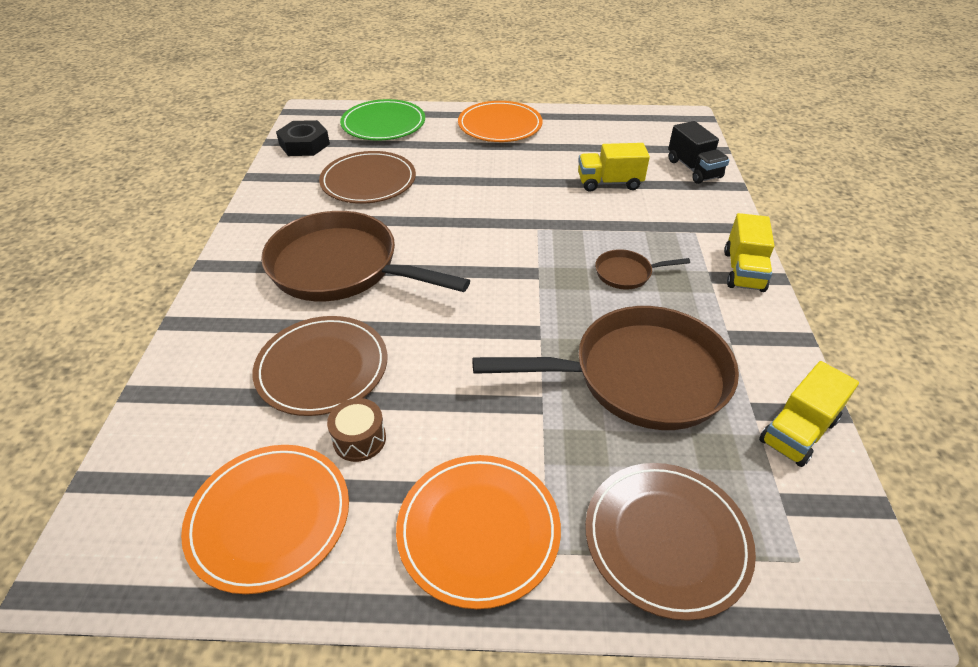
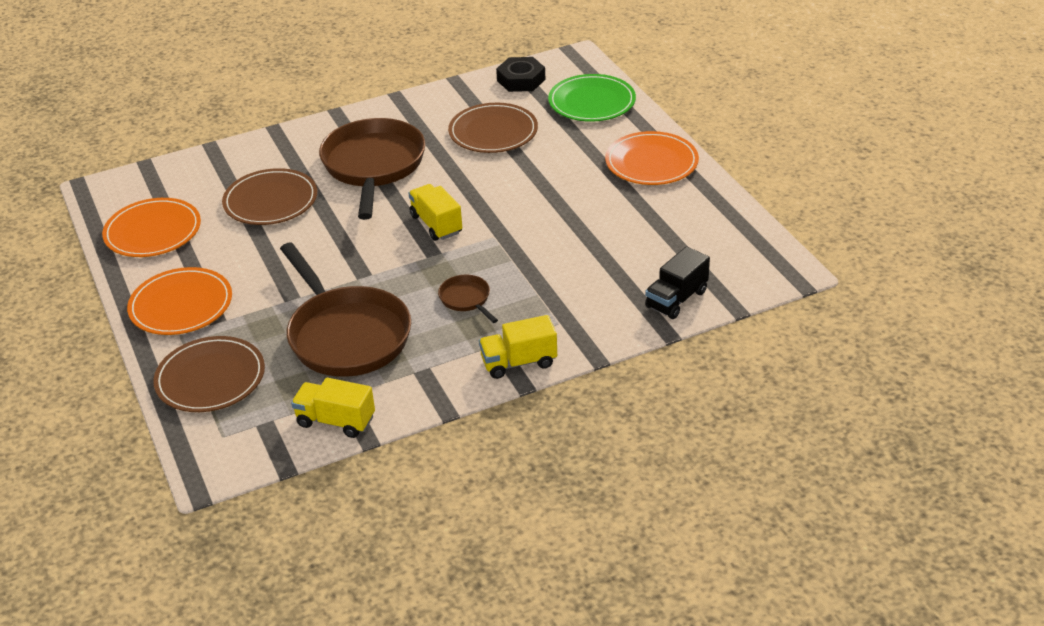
camera: 65 degrees right, 5 degrees down
(359, 439) = (222, 238): brown drum -> none
(609, 183) = (602, 254): yellow truck -> yellow truck (436, 224)

